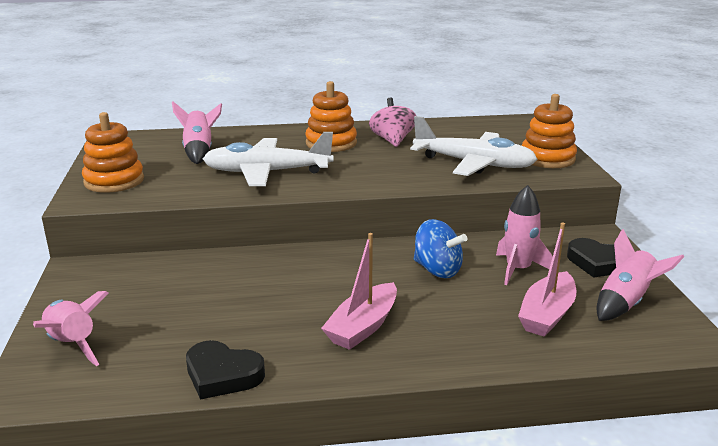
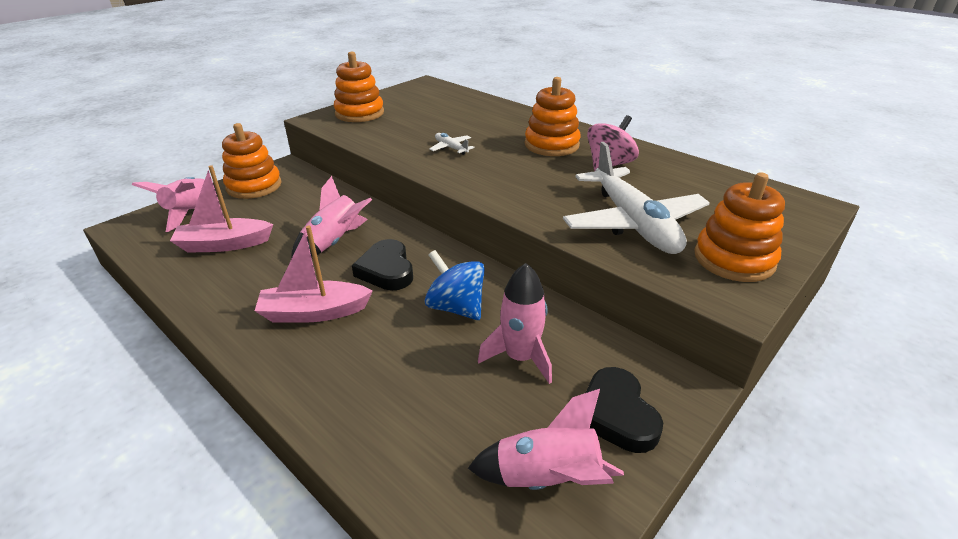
camera: 50 degrees right, 10 degrees up
(84, 295) = (254, 186): none -> orange stacking toy
(199, 152) = (448, 113): pink rocket -> pink rocket (334, 242)
(222, 375) = (194, 282): black heart -> black heart (386, 270)
(266, 172) = (451, 148): white plane -> white plane, size x0.41
(437, 270) = (456, 307): blue spinning top -> blue spinning top turned 135 degrees clockwise
(547, 314) = (448, 419): pink boat -> pink boat (224, 244)

